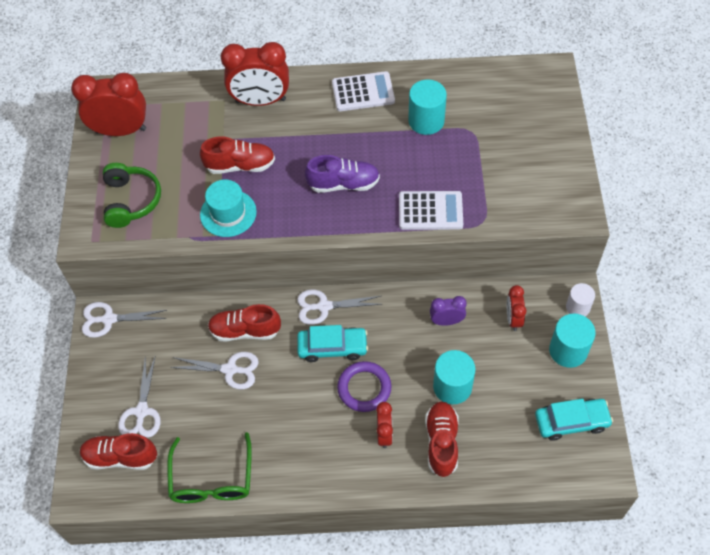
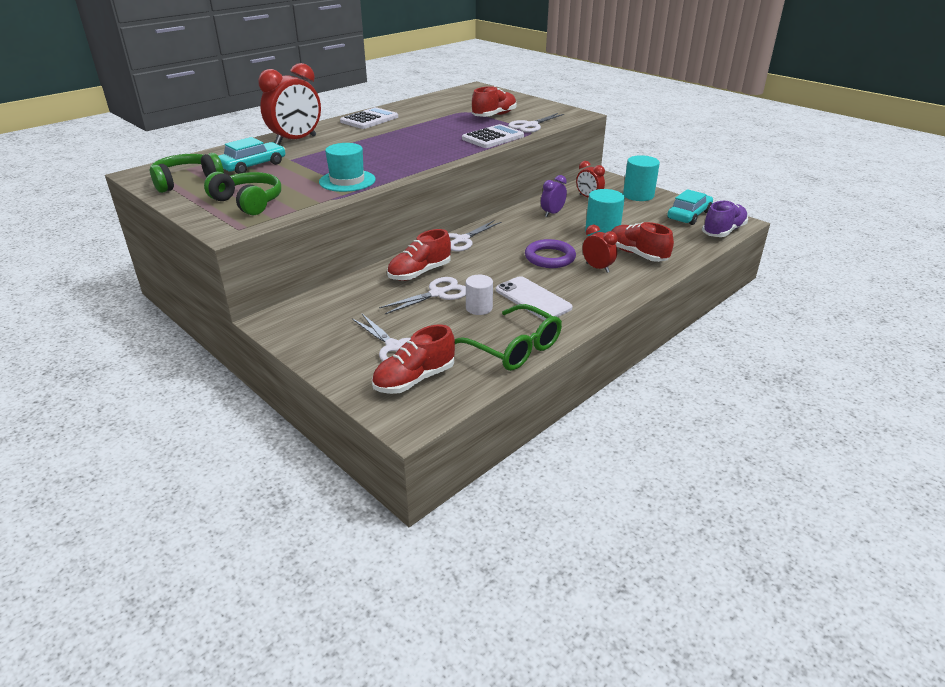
camera: 45 degrees left, 25 degrees down
(109, 319) = (286, 318): white scissors -> white scissors (530, 125)
(121, 130) = (186, 181): red clock -> green headphones
(240, 165) = (323, 163): red shoe -> red shoe (494, 116)
(288, 433) = (533, 299): none -> white phone
(332, 347) = (498, 252): turquoise car -> turquoise car (253, 166)
(343, 184) = (416, 147): purple shoe -> purple shoe (723, 231)
(426, 121) = (431, 116): turquoise cylinder -> none
(578, 307) = (614, 181): white cylinder -> white cylinder (479, 308)

